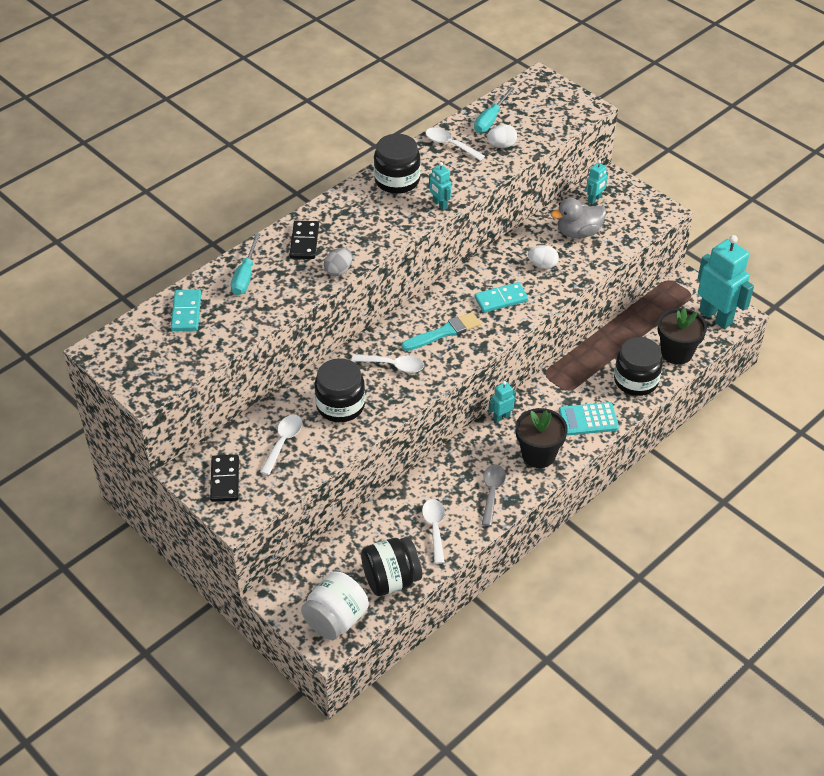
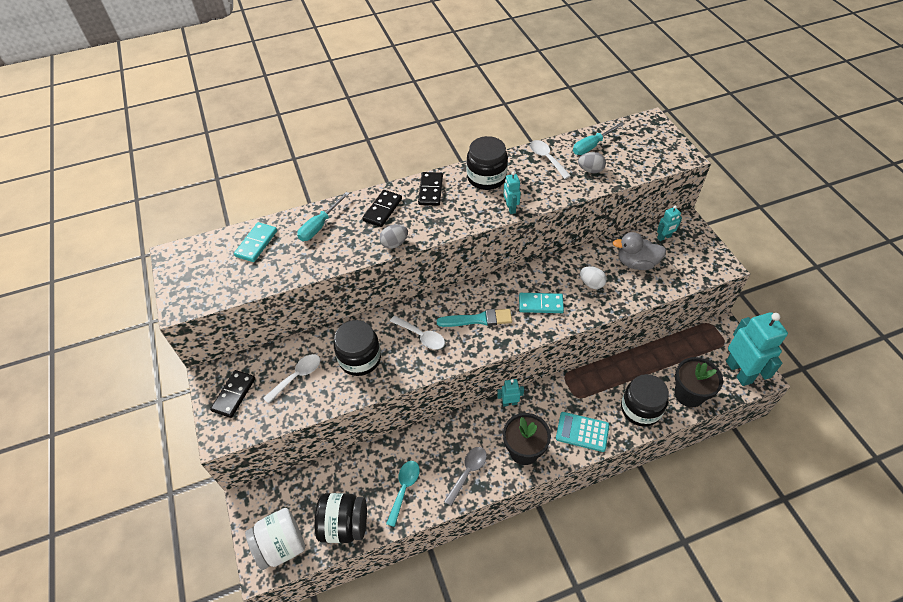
camera: 25 degrees right, 5 degrees up
(344, 209) = (431, 190): none -> black domino
(434, 528) = (404, 488): white spoon -> turquoise spoon
(501, 145) = (590, 170): white egg -> grey egg

